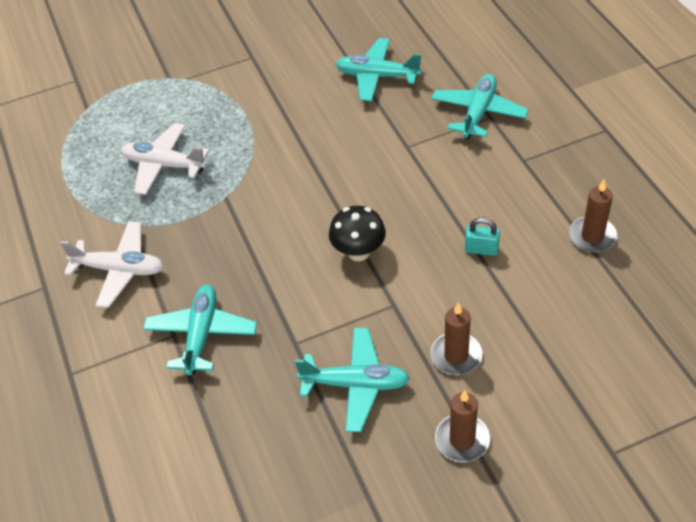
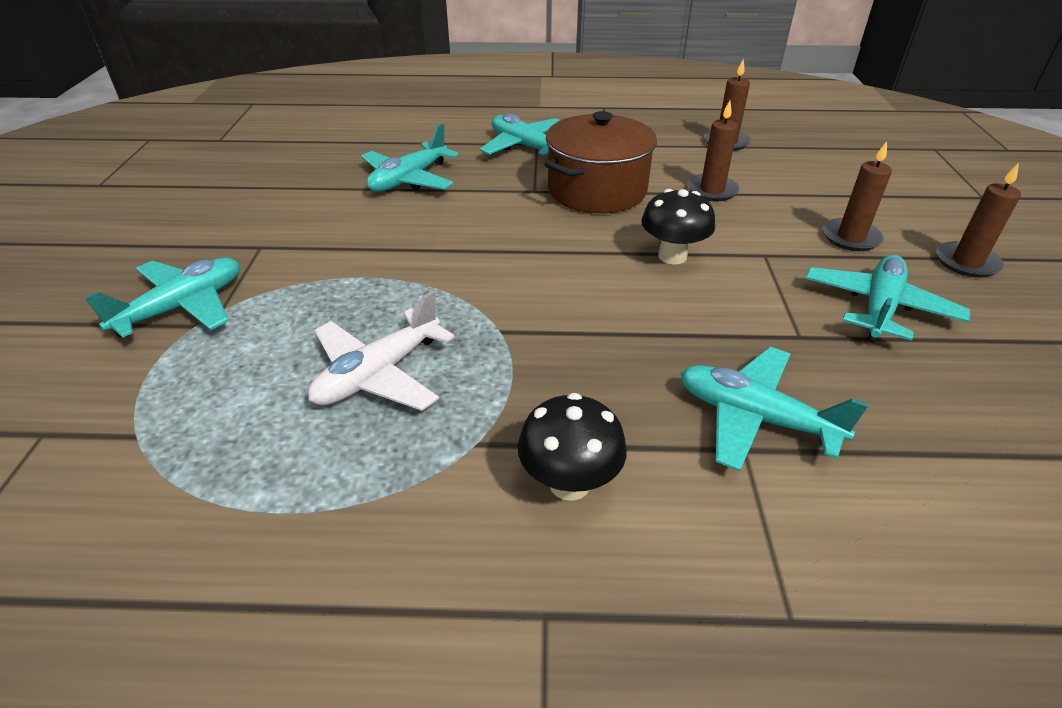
camera: 70 degrees left, 10 degrees down
(119, 270) = (569, 483): white plane -> black mushroom
(180, 64) = (183, 307): none -> turquoise plane
(431, 180) = (597, 190): none -> brown pot
(481, 249) = (711, 190): turquoise padlock -> brown candle

